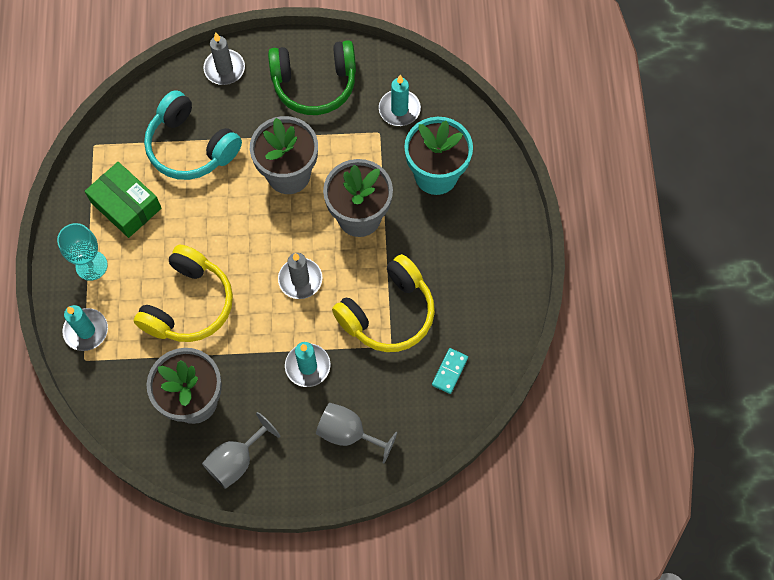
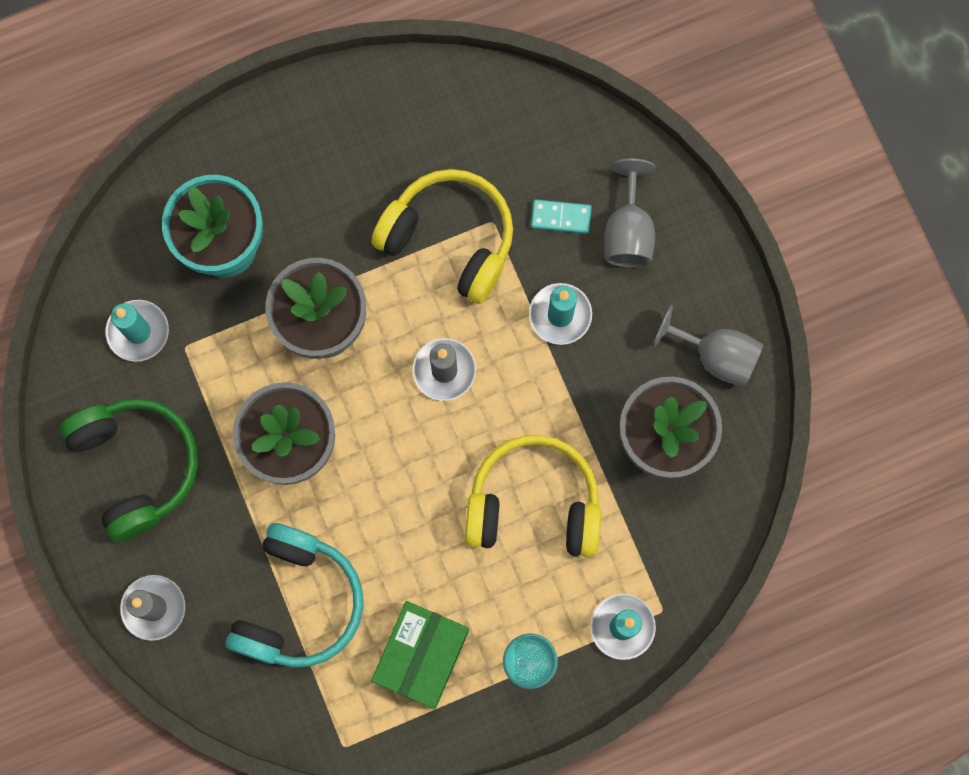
camera: 110 degrees left, 10 degrees up
(450, 371) = (500, 136): turquoise domino -> turquoise domino (561, 217)

